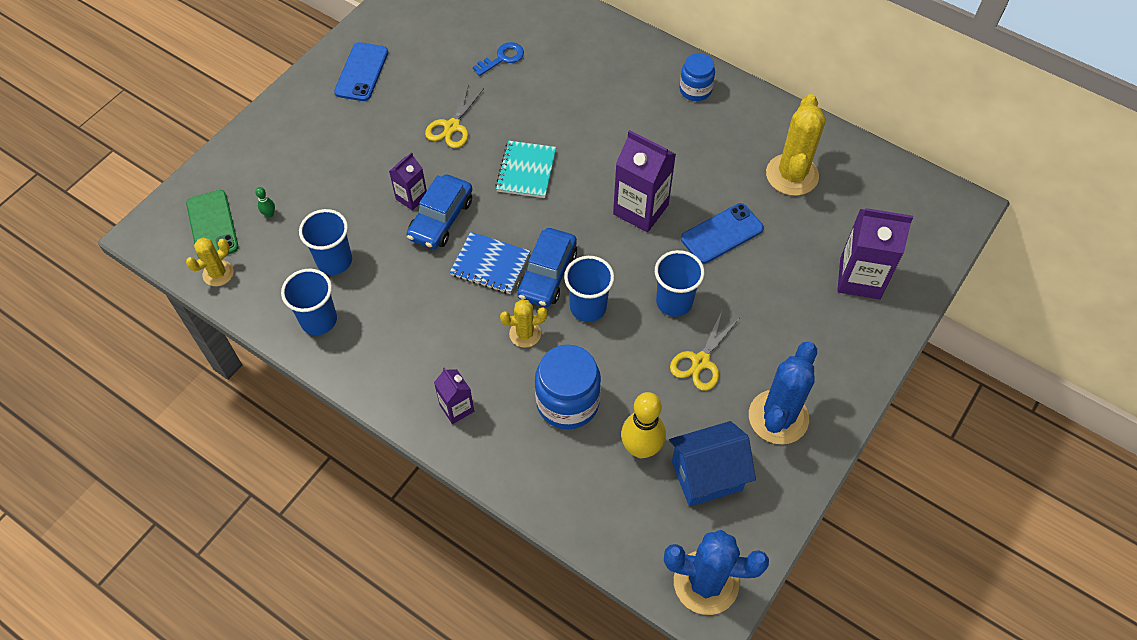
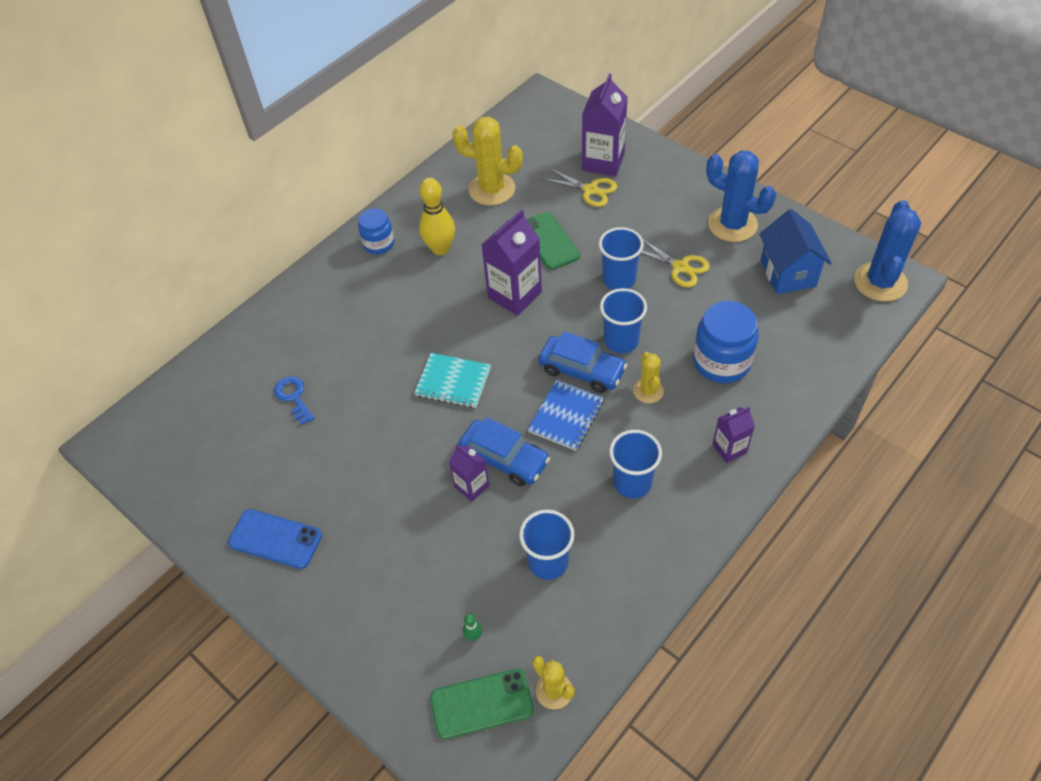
camera: 80 degrees left, 5 degrees down
(319, 320) = (624, 576): blue cup -> blue cup (632, 483)
(452, 126) = (380, 446): yellow scissors -> yellow scissors (590, 190)
(641, 448) = (765, 313): yellow bowling pin -> yellow bowling pin (440, 249)
(722, 234) = (549, 241): blue phone -> green phone

